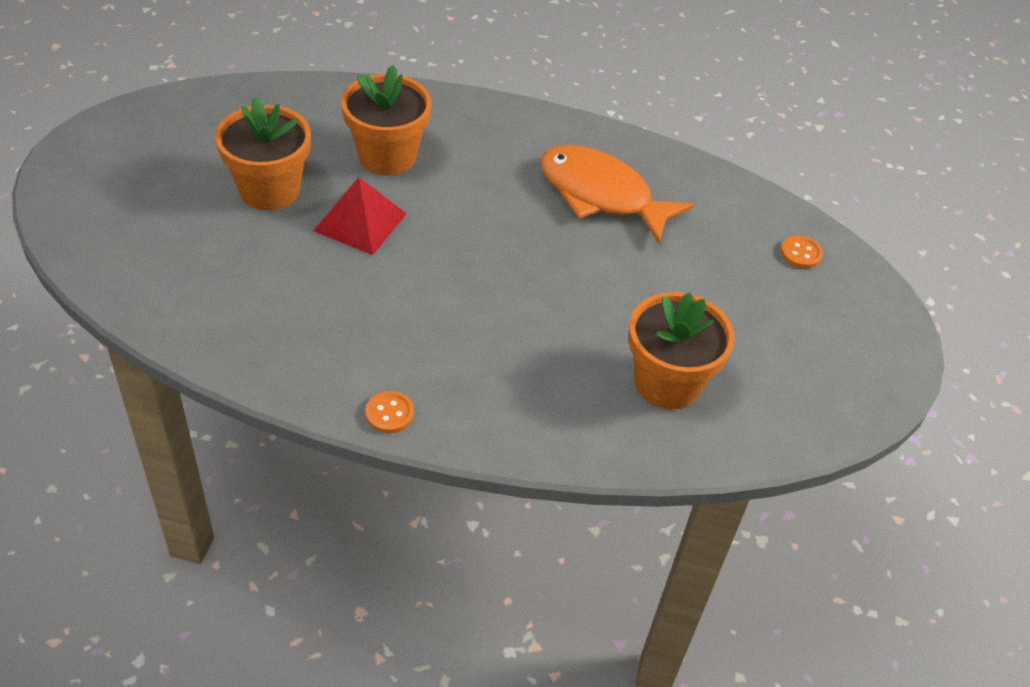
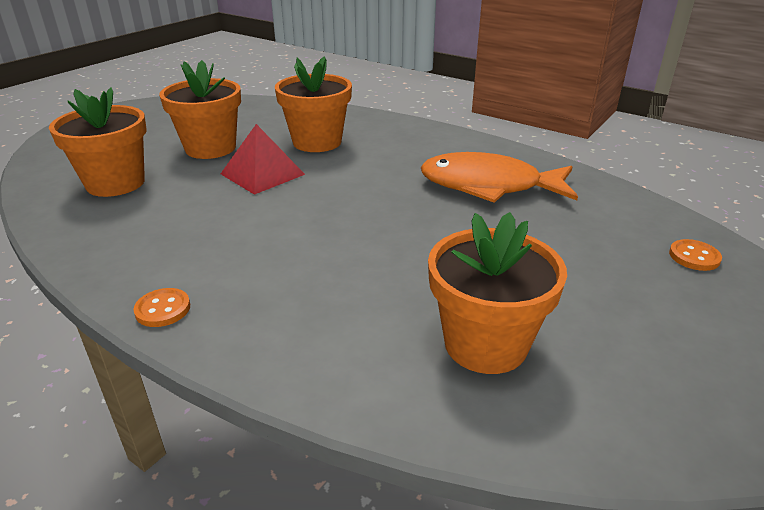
camera: 25 degrees right, 15 degrees down
(205, 269) = (115, 183): none -> orange flower pot
(601, 195) = (489, 186): orange fish -> orange fish turned 45 degrees counterclockwise

